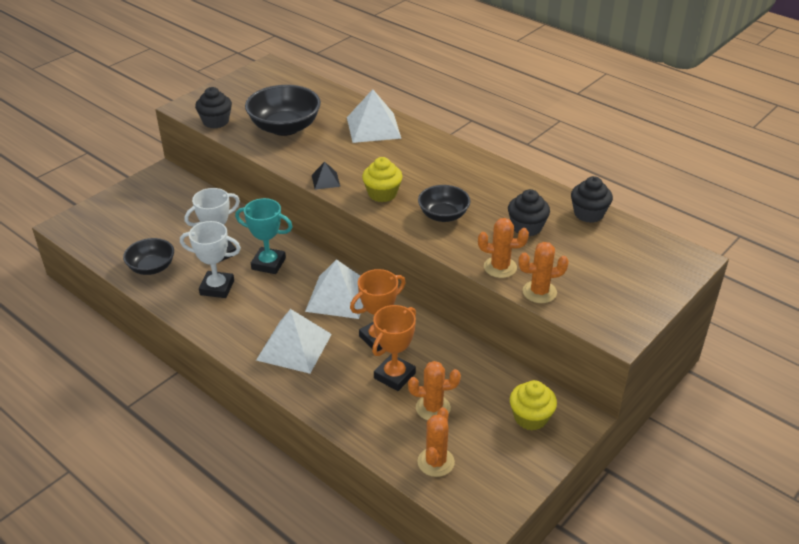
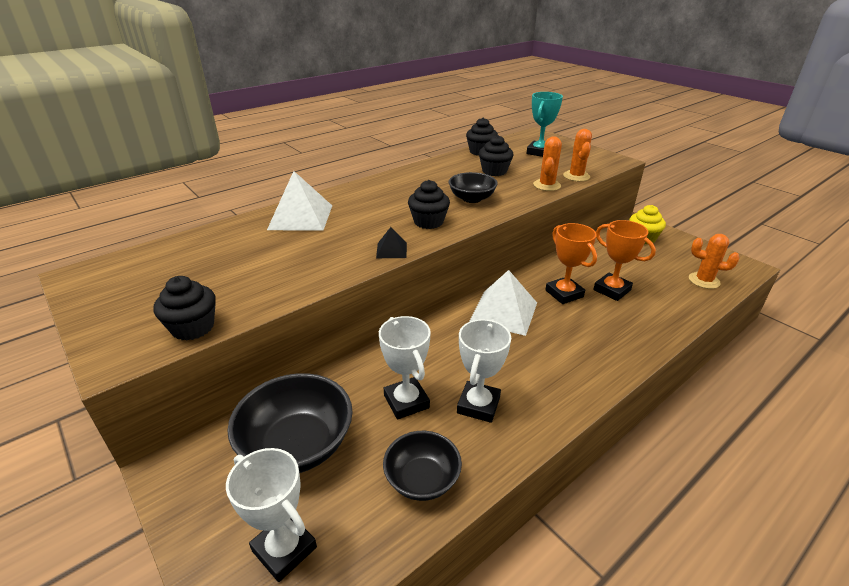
camera: 80 degrees left, 5 degrees down
(110, 225) = (284, 549): none -> white trophy
(268, 264) = (439, 358): turquoise trophy -> turquoise trophy (539, 152)
(285, 127) = (257, 270): black bowl -> black bowl (297, 445)
(294, 347) = (581, 346): white pyramid -> none
(382, 194) = (428, 222): yellow cupcake -> black cupcake
(433, 408) = (645, 276): orange cactus -> none

